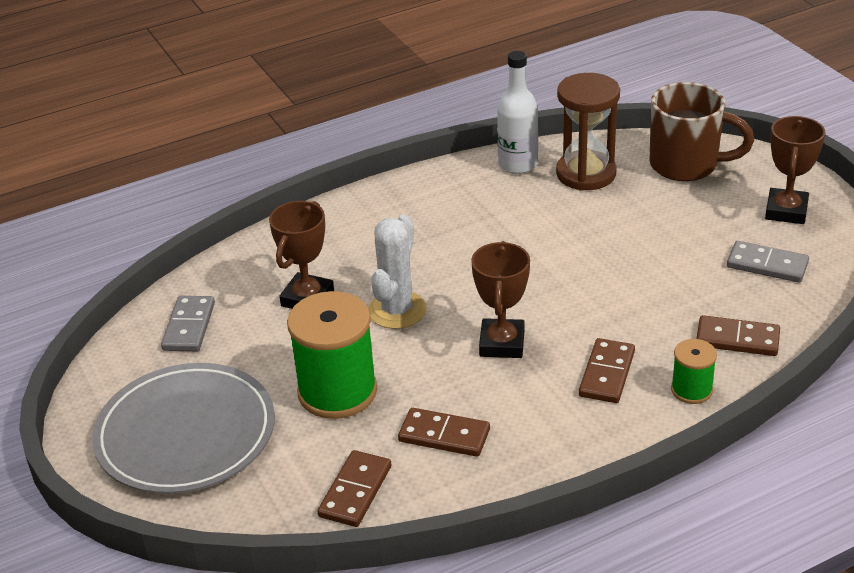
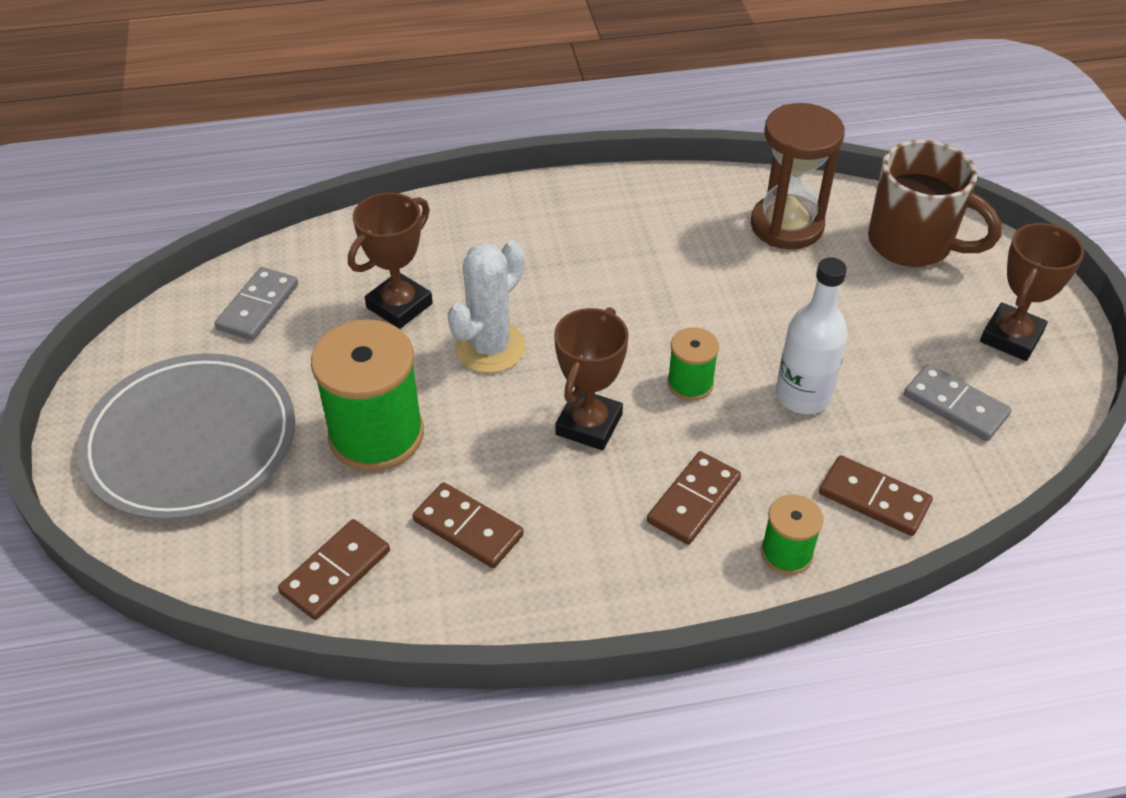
camera: 15 degrees right, 10 degrees up
(517, 164) = (712, 194): white bottle -> white bottle (803, 396)
(565, 297) = (690, 383): none -> green spool

